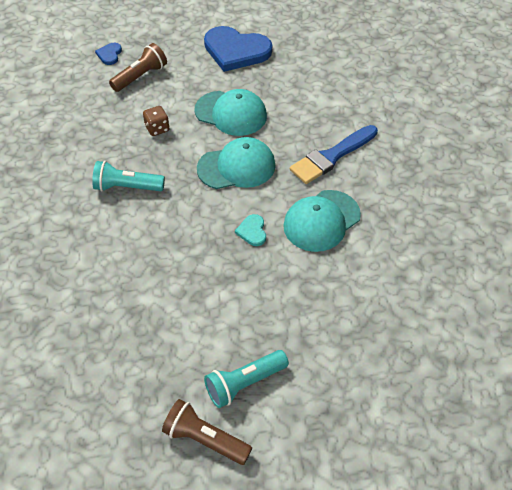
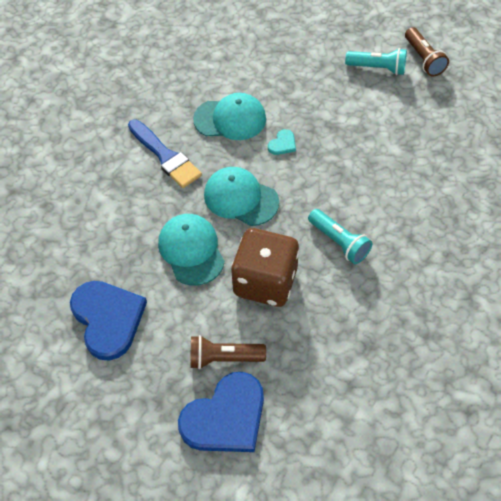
camera: 135 degrees left, 5 degrees up
(109, 54) = (225, 417): blue heart -> blue heart, size x2.32
(157, 128) = (265, 282): brown dice -> brown dice, size x2.42
(331, 156) = (165, 156): blue brush -> blue brush turned 45 degrees clockwise

